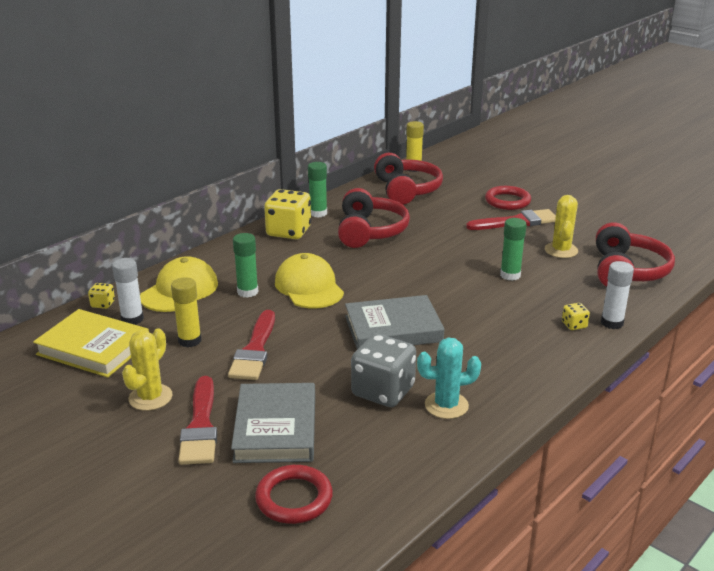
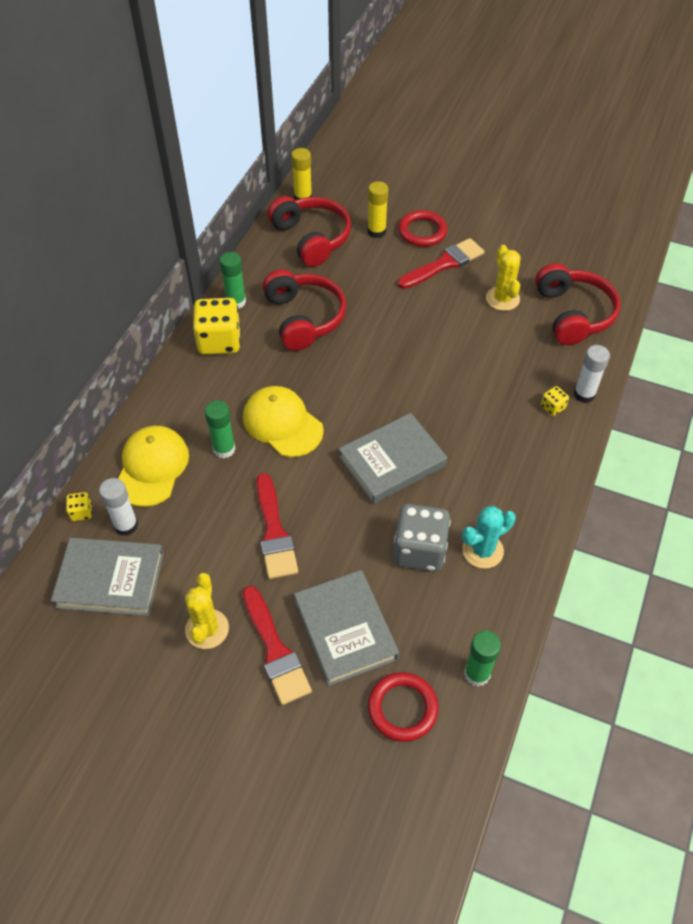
camera: 20 degrees left, 25 degrees up
(94, 348) = (110, 579): yellow book -> grey book
(189, 341) = (203, 539): yellow glue stick -> yellow glue stick (376, 231)
(510, 275) = (469, 350): green glue stick -> green glue stick (477, 674)

